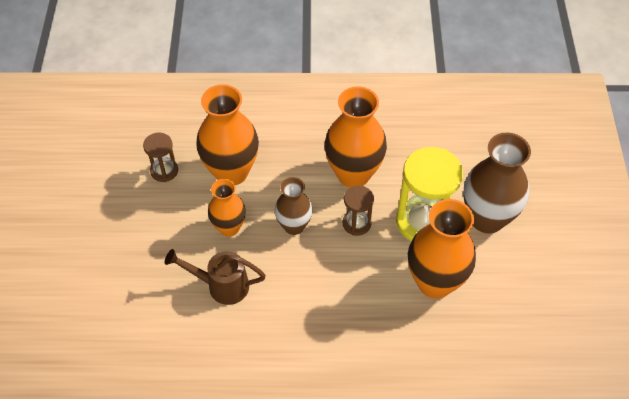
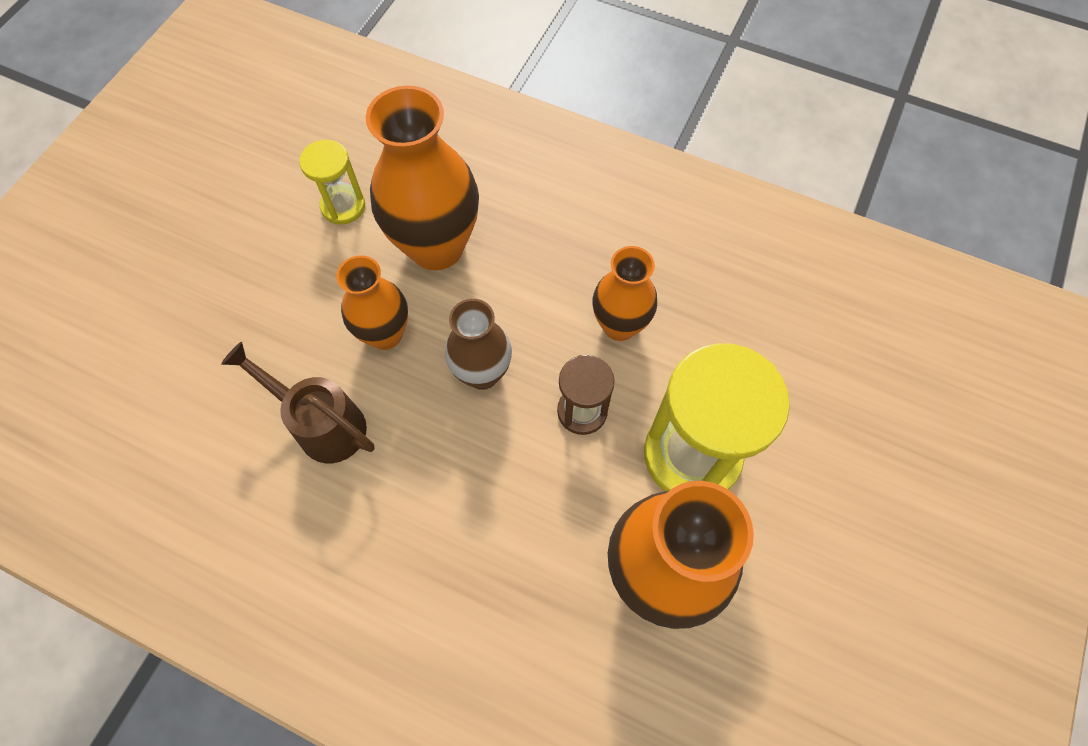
camera: 25 degrees right, 10 degrees up
(164, 171) = (343, 206): brown hourglass -> yellow hourglass
(353, 174) = (619, 325): orange vase -> orange vase, size x0.60
(487, 219) = (805, 497): brown vase -> none

